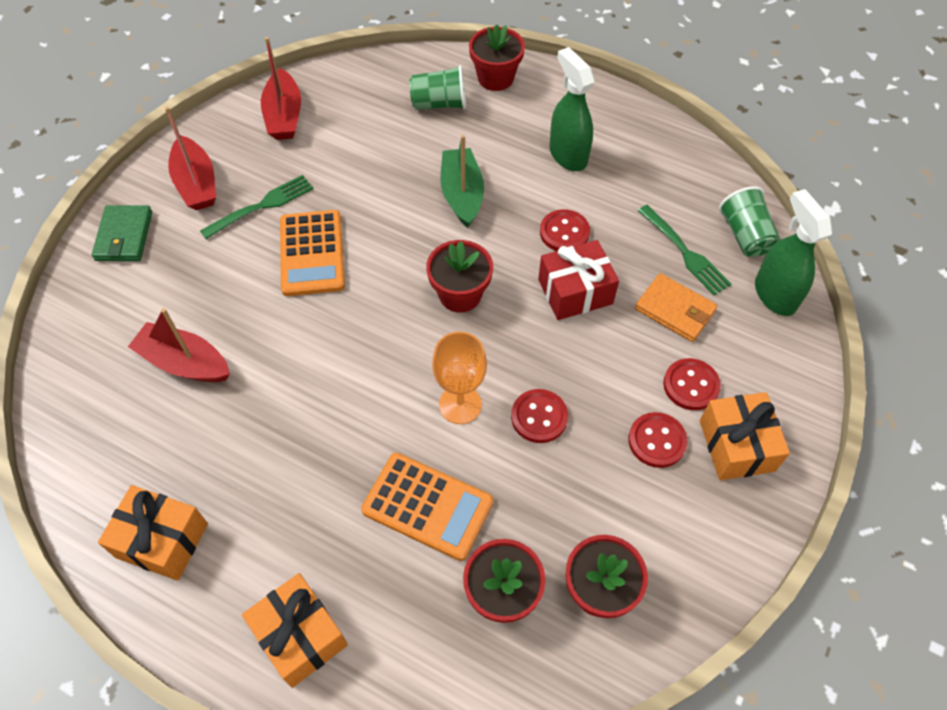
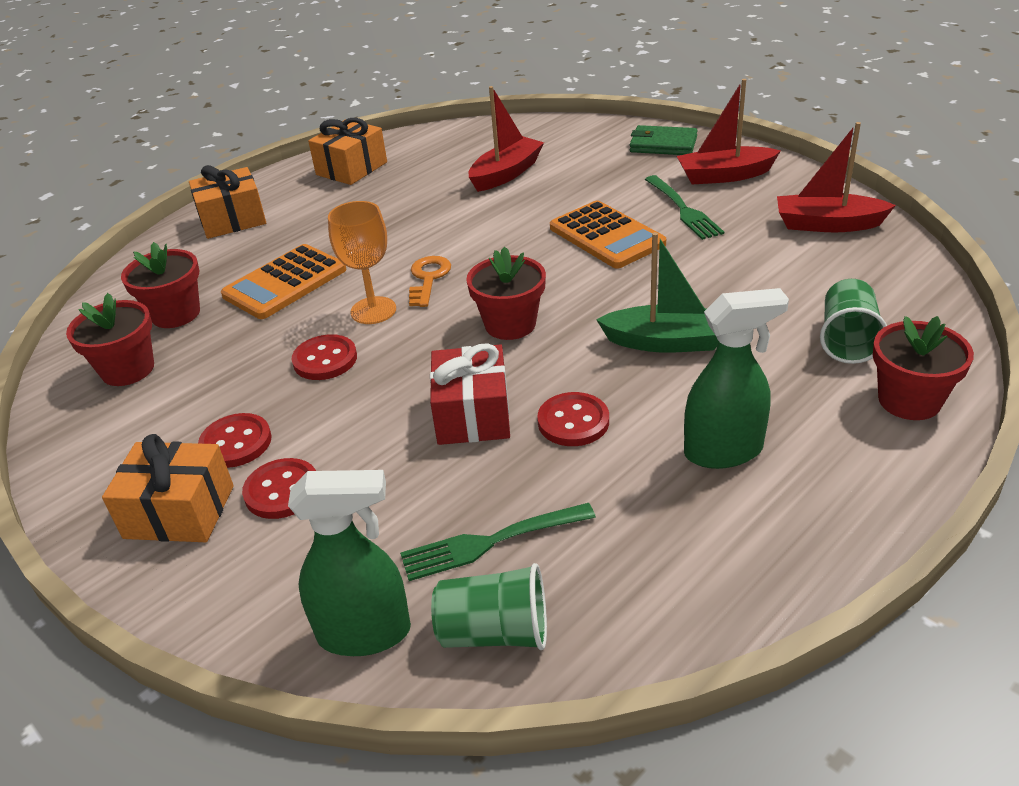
camera: 110 degrees right, 20 degrees down
(312, 253) = (607, 236): orange calculator -> orange calculator turned 135 degrees counterclockwise
(401, 375) = (428, 279): none -> orange key
(675, 310) = (398, 504): orange wallet -> none

